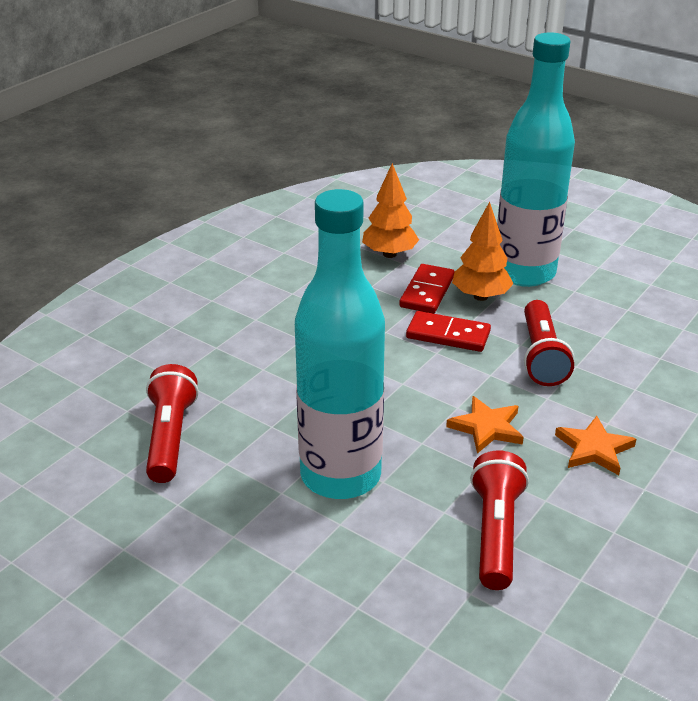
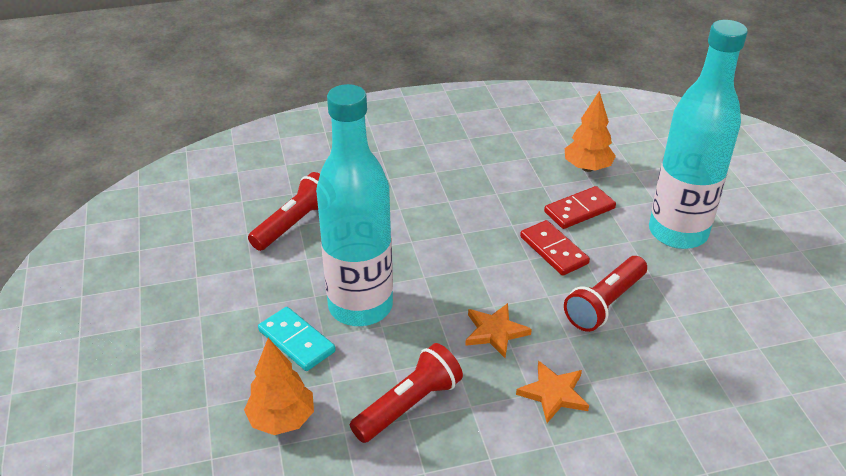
camera: 40 degrees right, 5 degrees up
(319, 544) = (296, 341): none -> turquoise domino
(480, 296) = (616, 234): orange tree -> orange tree (282, 419)

